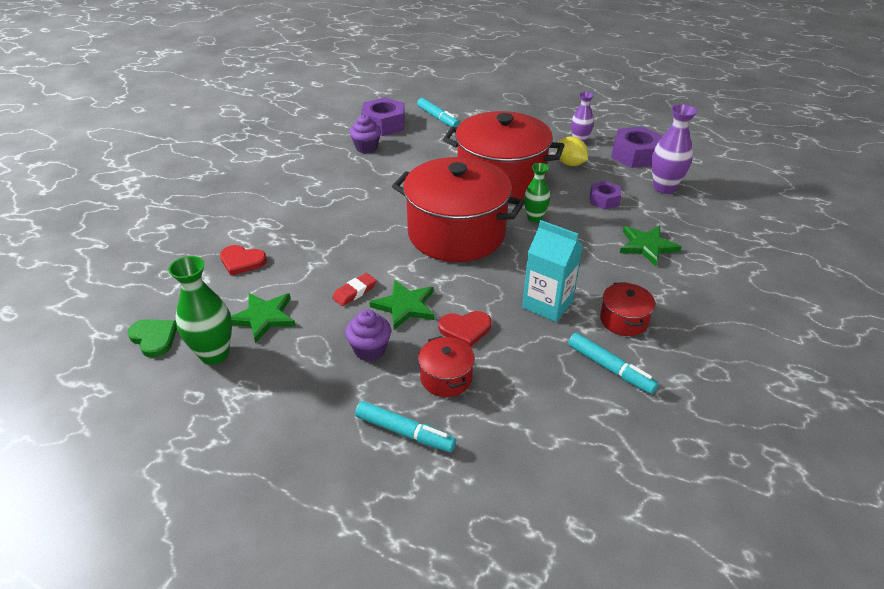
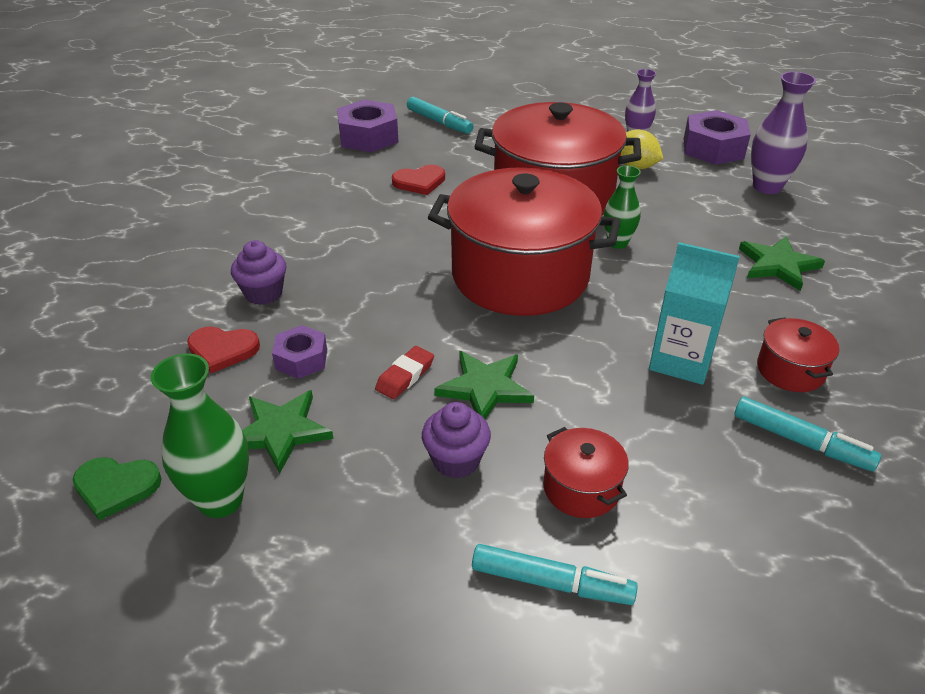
camera: 10 degrees left, 0 degrees up
(154, 338) = (116, 487): green heart -> green heart turned 150 degrees clockwise
(366, 148) = (355, 170): purple cupcake -> purple cupcake (263, 293)
(465, 329) = (582, 411): red heart -> red heart (419, 182)
(604, 200) = (698, 210): purple nut -> purple nut (301, 359)

